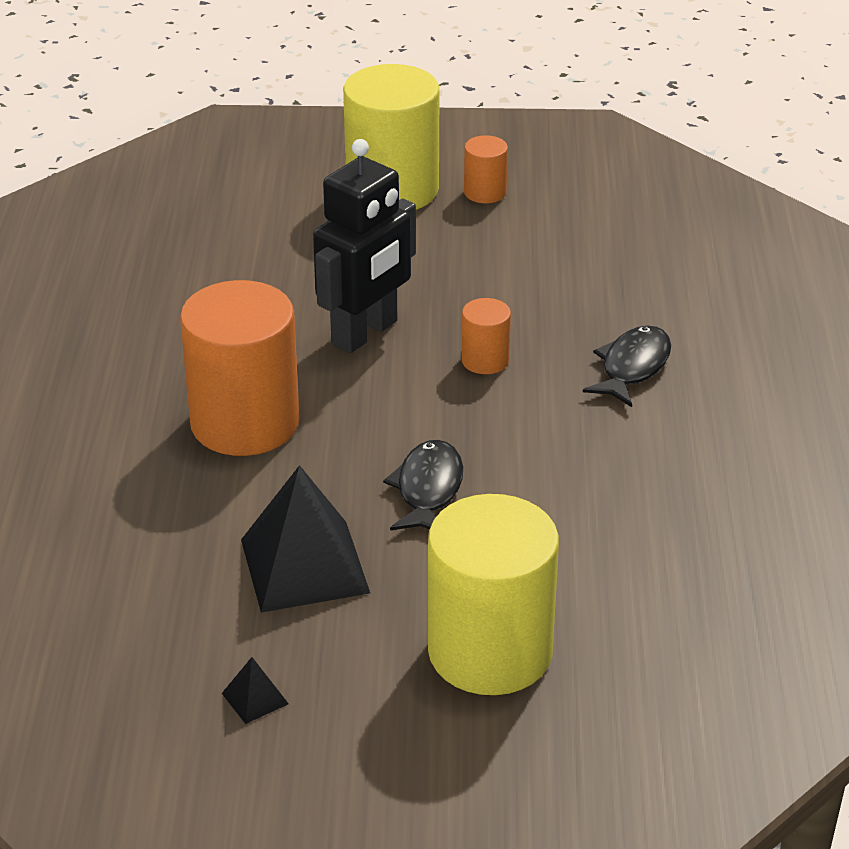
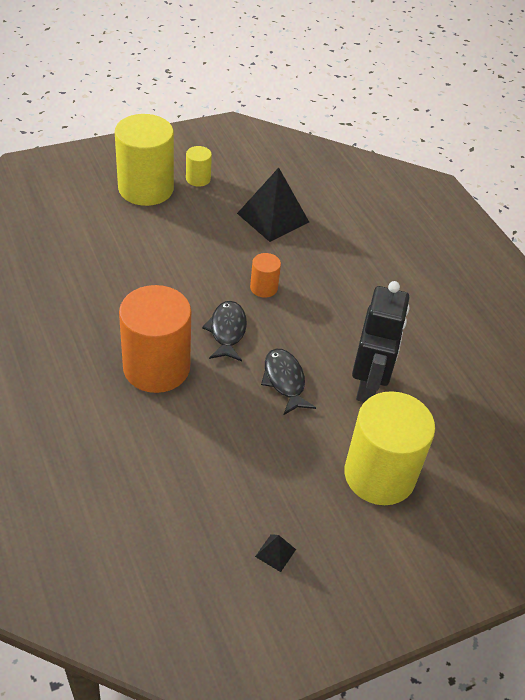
camera: 30 degrees left, 10 degrees up
(305, 566) = (249, 453): black pyramid -> black pyramid (273, 217)
(365, 333) = (188, 287): black robot -> black robot (368, 385)
(485, 192) = (198, 179): orange cylinder -> yellow cylinder
(632, 367) = (341, 271): black fish -> black fish (227, 331)

